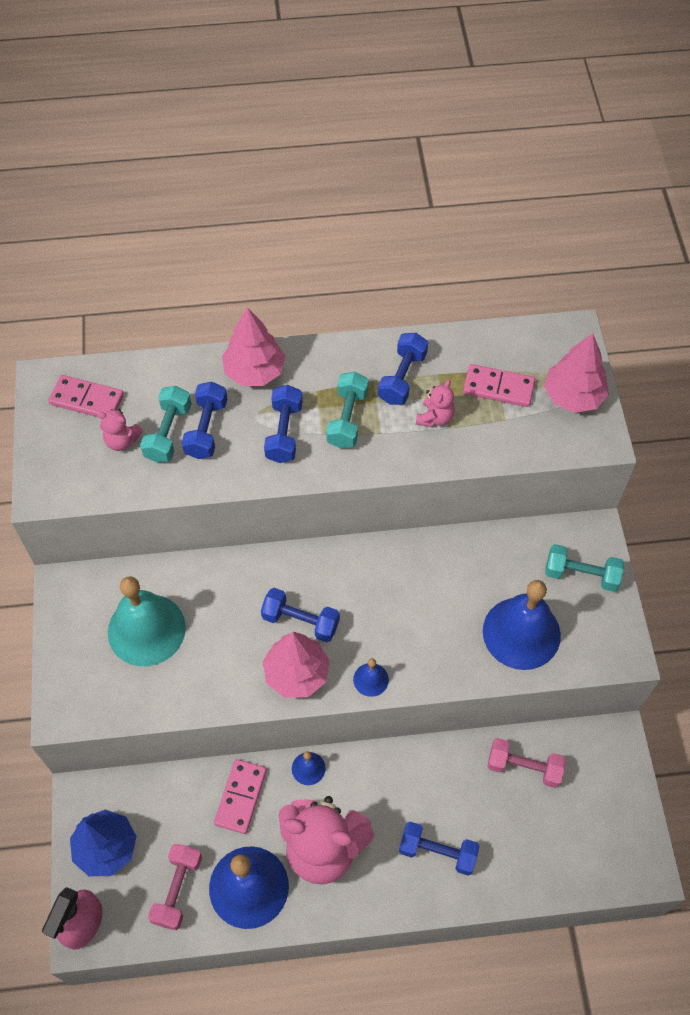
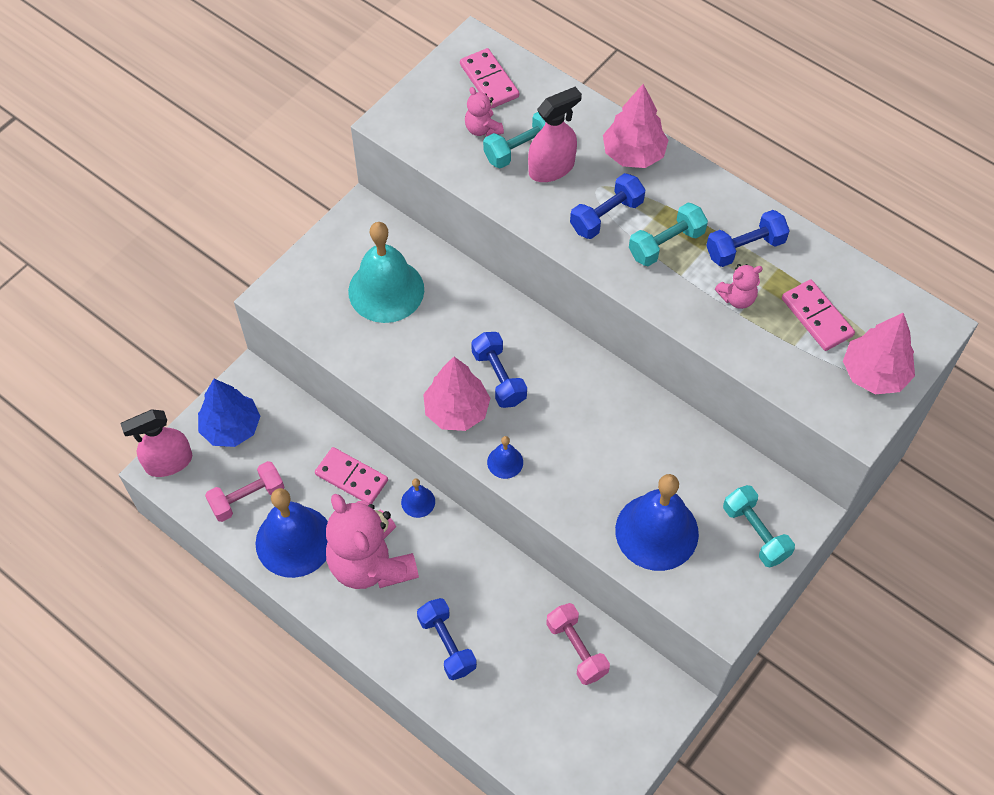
camera: 45 degrees right, 0 degrees up
(206, 429) = (551, 168): blue dumbbell -> pink spray bottle
(241, 797) = (351, 477): pink domino -> pink domino turned 60 degrees clockwise

